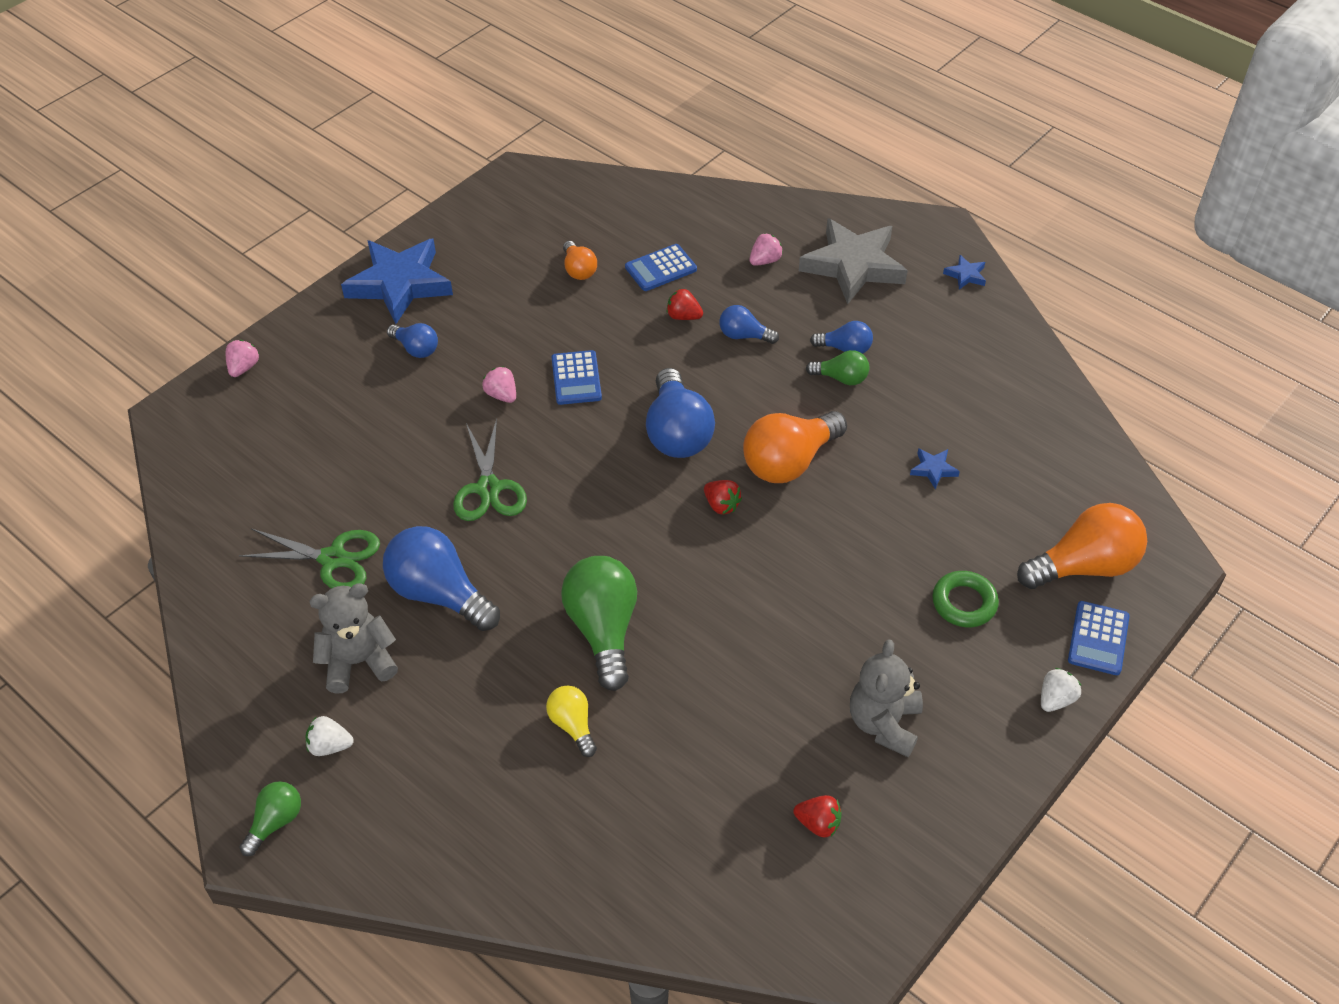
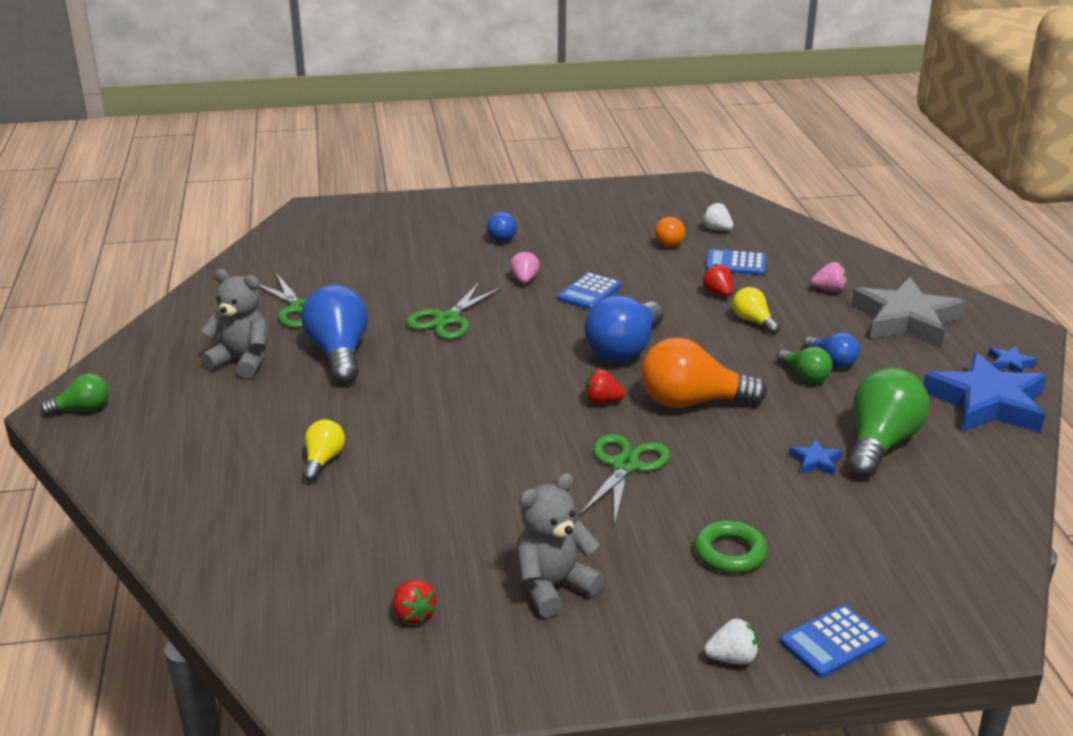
camera: 40 degrees right, 20 degrees down
(243, 367) = (382, 205): pink strawberry -> none
(330, 746) = (165, 391): white strawberry -> white strawberry (717, 229)
(399, 284) = (534, 205): blue star -> blue star (987, 403)
(603, 630) = (417, 424): green light bulb -> green light bulb (880, 443)
(721, 505) = (602, 401): red strawberry -> red strawberry turned 105 degrees clockwise
(744, 335) = (753, 321): blue light bulb -> yellow light bulb
(810, 565) = (625, 466): none -> green scissors
(1084, 566) = (883, 588): orange light bulb -> none

